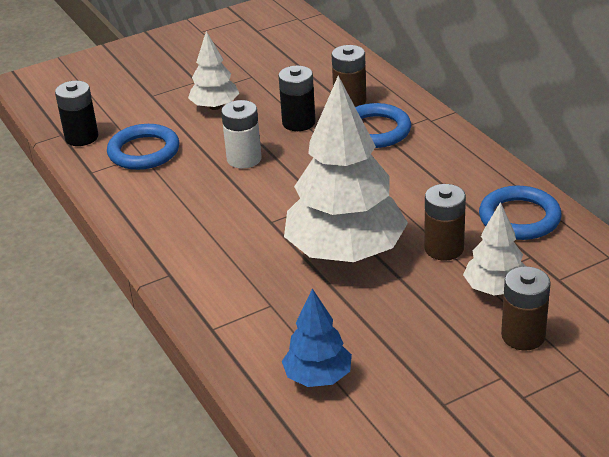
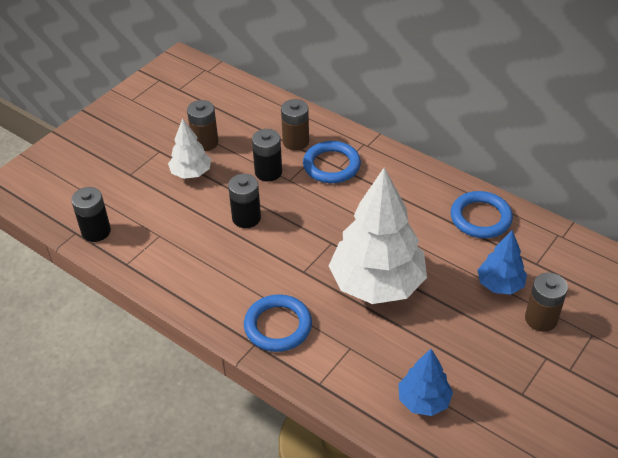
camera: 25 degrees left, 10 degrees up
(144, 151) = (159, 232): blue ring -> blue ring (278, 326)
(244, 159) = (246, 218): white battery -> black battery
(444, 248) = (444, 260): brown battery -> brown battery (205, 143)
(495, 289) = (500, 284): white tree -> blue tree

